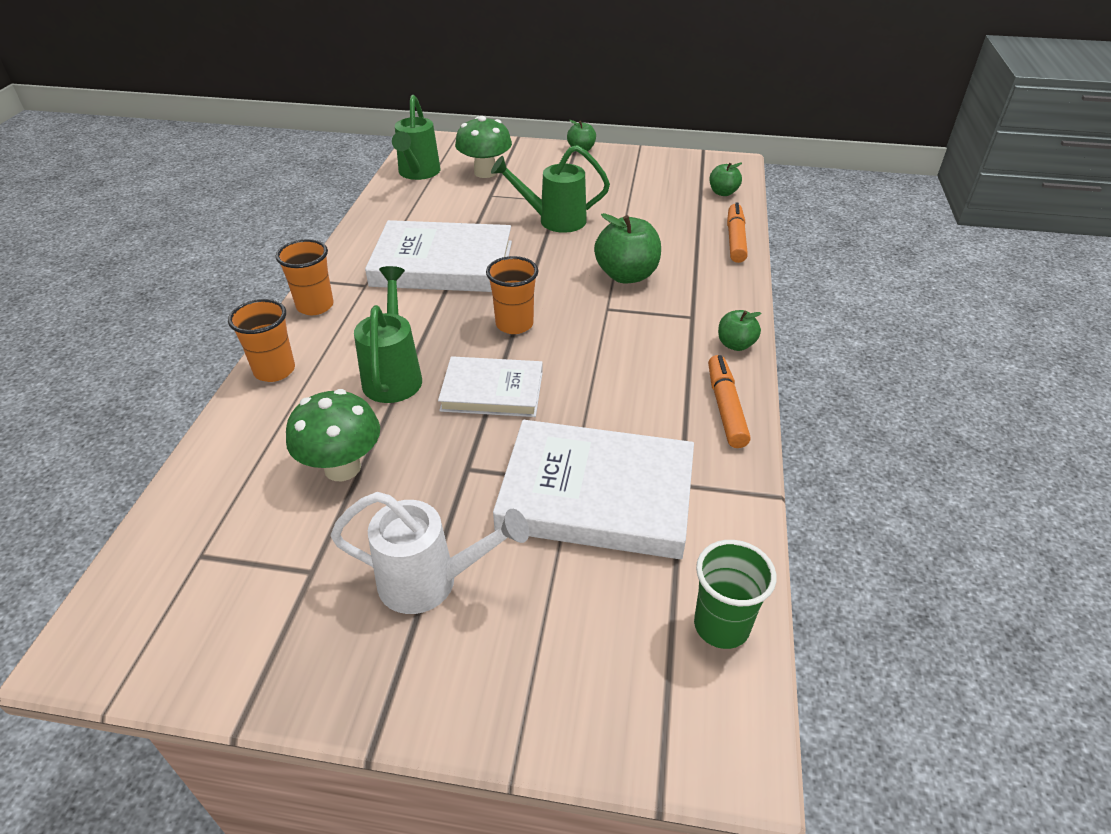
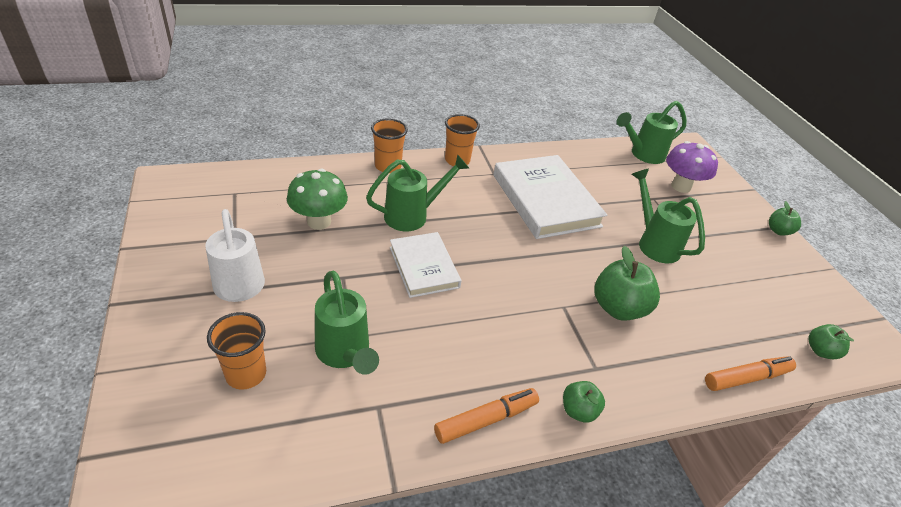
camera: 60 degrees right, 0 degrees up
(485, 172) = (681, 186): green mushroom -> purple mushroom
(514, 324) = (504, 257): orange cup -> orange cup (246, 374)
(596, 495) = (345, 354): white book -> green watering can
(721, 626) = (239, 465): green cup -> none

